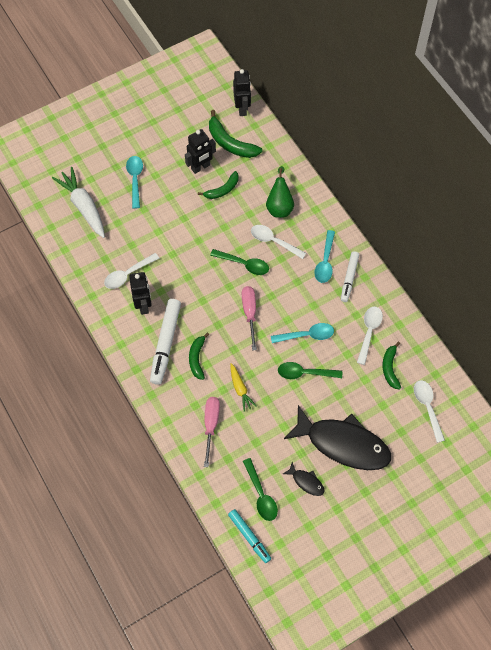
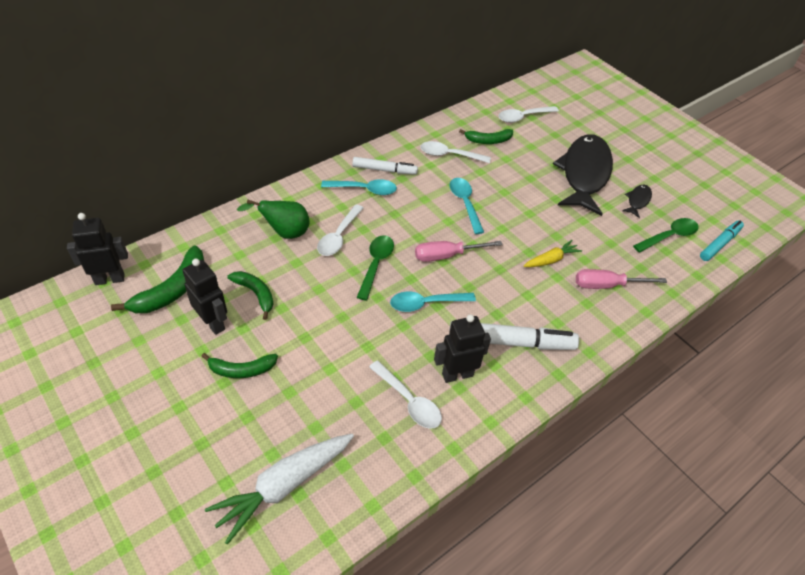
camera: 100 degrees left, 15 degrees down
(135, 179) = (231, 410): turquoise spoon -> turquoise spoon (426, 303)
(197, 358) = (523, 305): green banana -> green banana (242, 370)
(305, 373) = (513, 204): green spoon -> none

